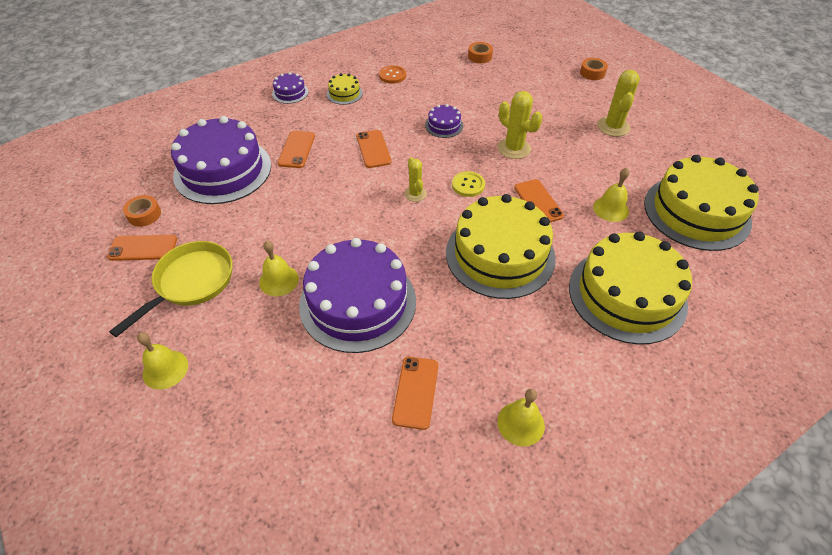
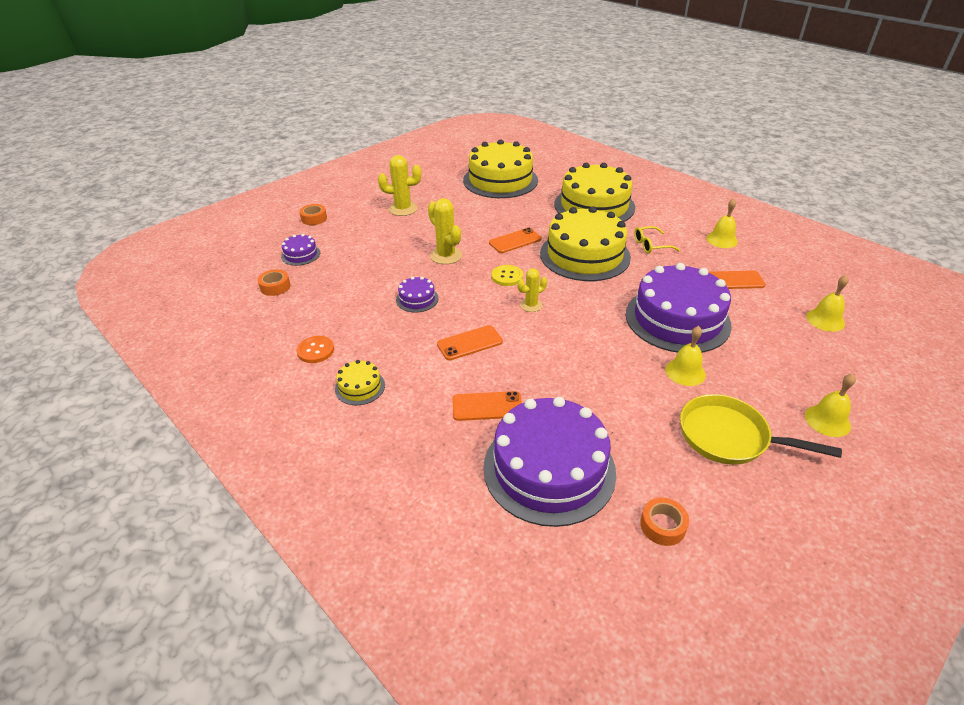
camera: 100 degrees left, 10 degrees down
(143, 248) = (713, 502): orange phone -> none
(290, 93) = (360, 445): purple cake -> purple cake (300, 254)
(514, 148) = (446, 255): yellow cactus -> yellow cactus turned 75 degrees counterclockwise
(515, 328) = (651, 245): none -> yellow glasses
(611, 209) = (510, 210): yellow bell -> yellow bell (825, 320)

